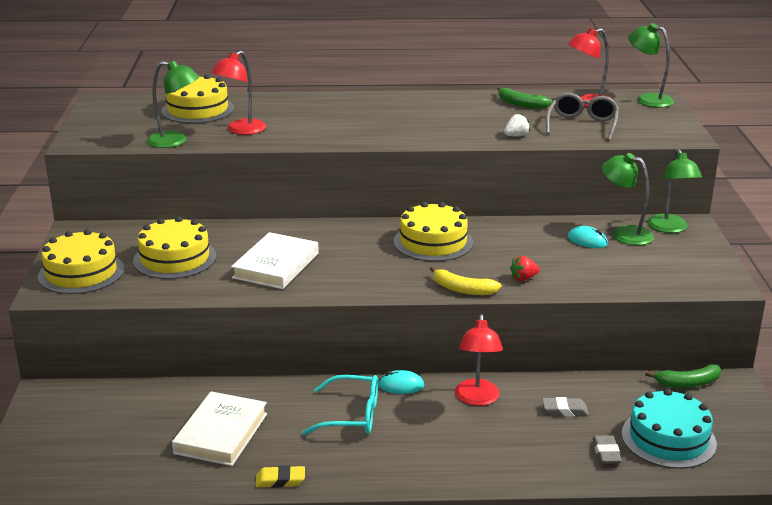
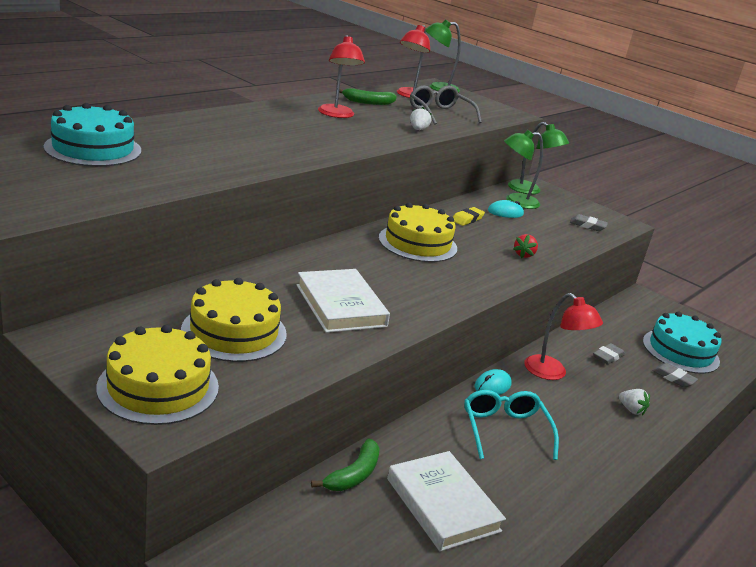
camera: 50 degrees left, 0 degrees up
(175, 141) = (139, 189): green lamp -> none
(197, 110) = (93, 149): yellow cake -> turquoise cake
(241, 130) = (186, 164): red lamp -> red lamp (337, 115)
(280, 480) = (554, 521): yellow eraser -> yellow eraser (467, 219)
(352, 415) = (504, 430): turquoise glasses -> turquoise glasses turned 60 degrees counterclockwise
(462, 289) = (506, 277): yellow banana -> none
(501, 453) = (631, 410): none -> white strawberry
(667, 275) = (587, 225): none -> grey eraser
(688, 383) = (628, 307): green banana -> green banana (353, 475)

